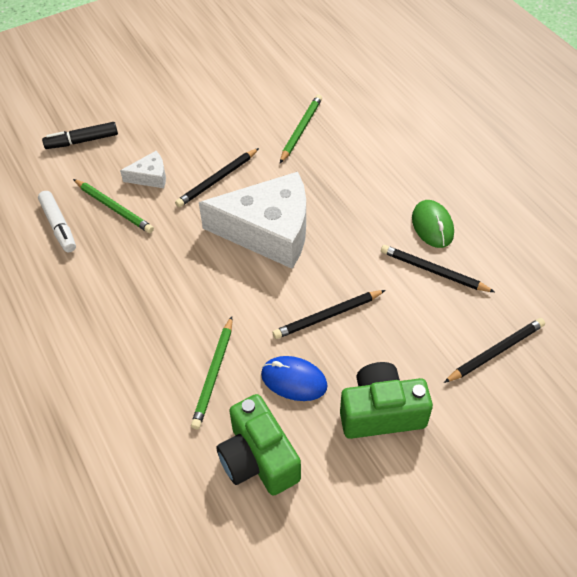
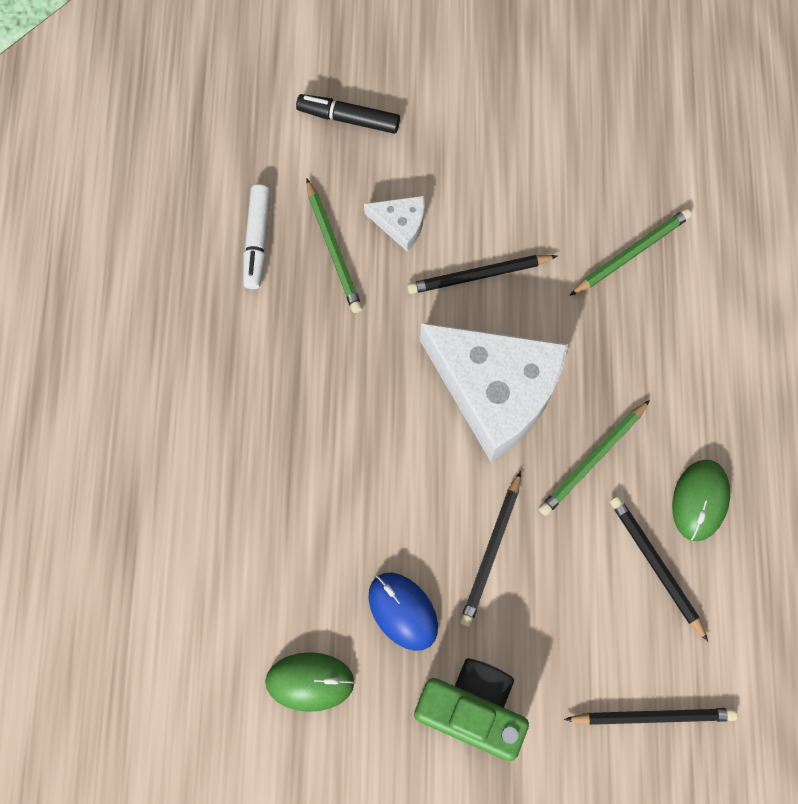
camera: 30 degrees right, 20 degrees up
(214, 374) = (321, 550): green pencil -> green pencil (593, 459)
(258, 459) = (310, 682): green camera -> green mouse
(327, 316) = (491, 551): black pencil -> black pencil turned 75 degrees counterclockwise

